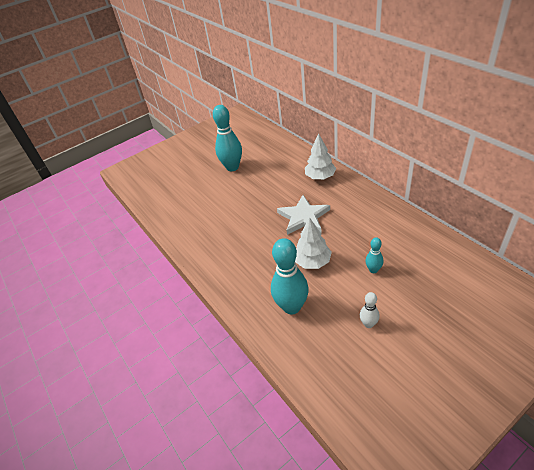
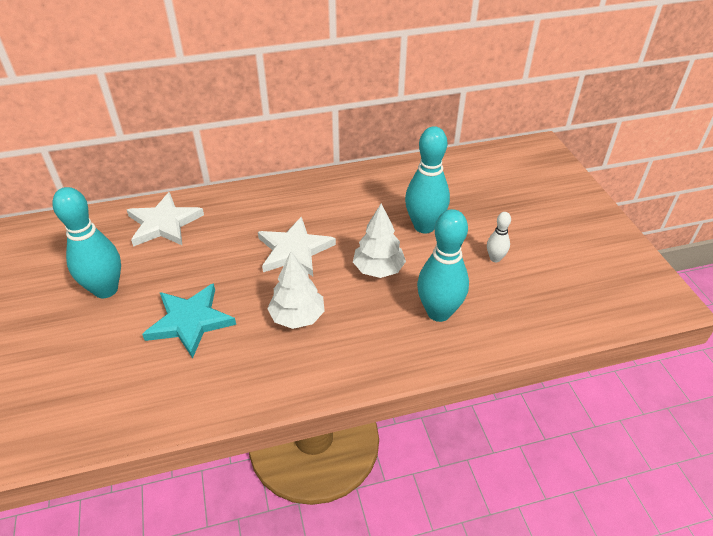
camera: 75 degrees left, 0 degrees up
(227, 204) = (190, 321): none -> turquoise star
(289, 160) = (164, 223): none -> white star
(320, 177) = (231, 209): white tree -> white tree (297, 317)
(373, 270) = (424, 226): turquoise bowling pin -> turquoise bowling pin, size x2.02

